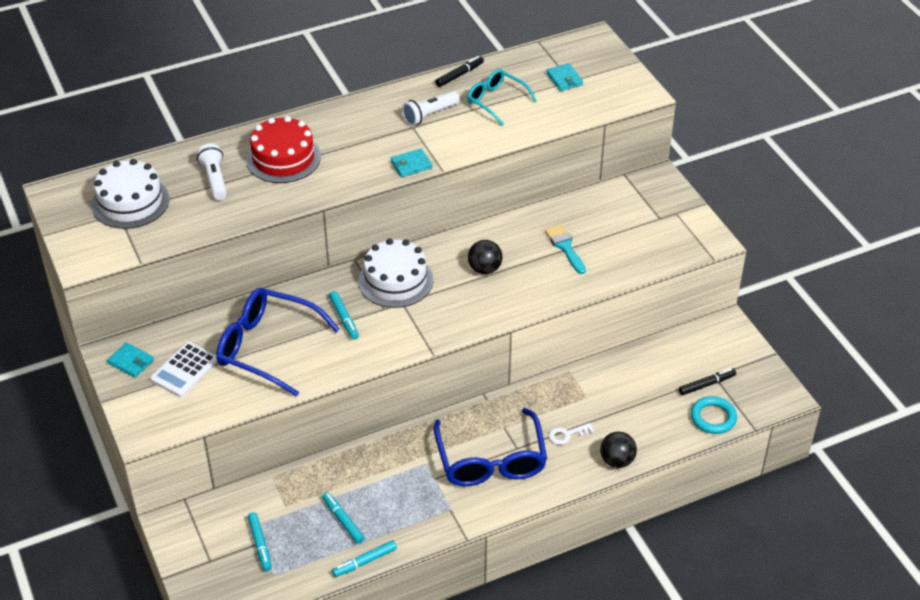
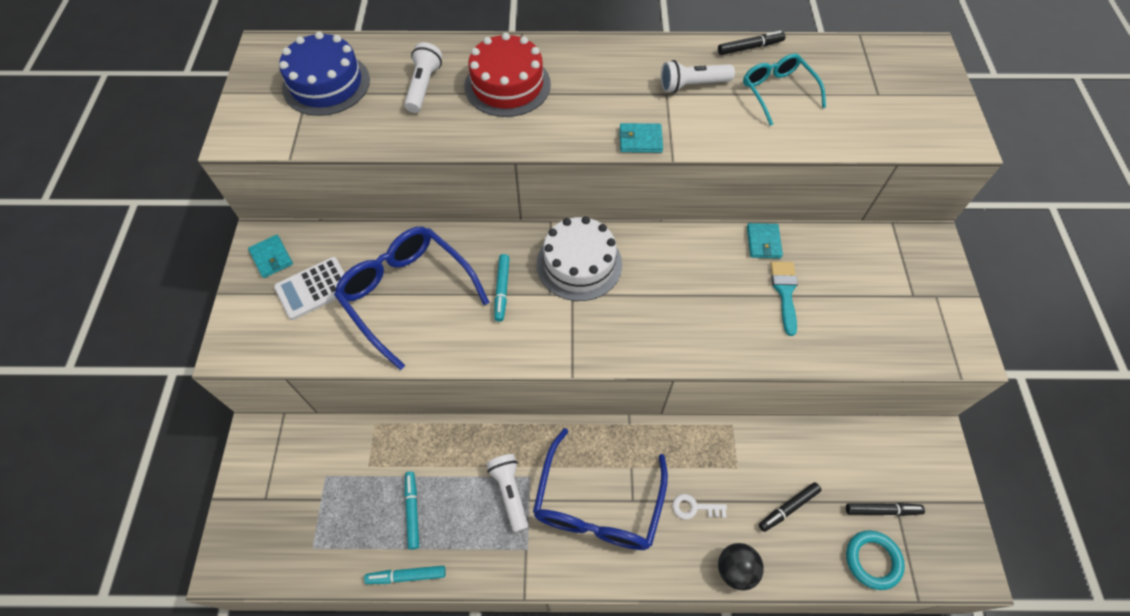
camera: 25 degrees right, 15 degrees up
(130, 202) = (326, 84): white cake -> blue cake
(260, 544) = (320, 502): turquoise marker -> none
(416, 479) = (510, 492): none -> white flashlight
(484, 269) = (681, 286): black ball -> none
(564, 79) = (871, 90): turquoise wallet -> turquoise wallet (763, 242)
(637, 408) = (788, 508): none -> black marker

